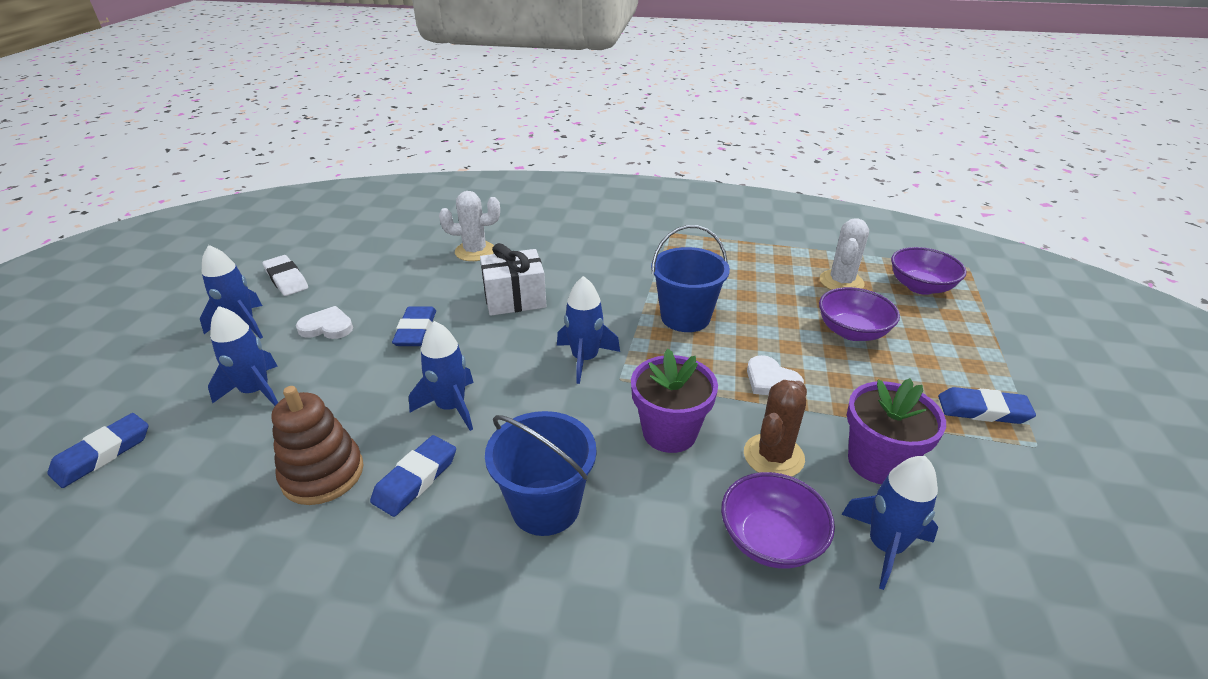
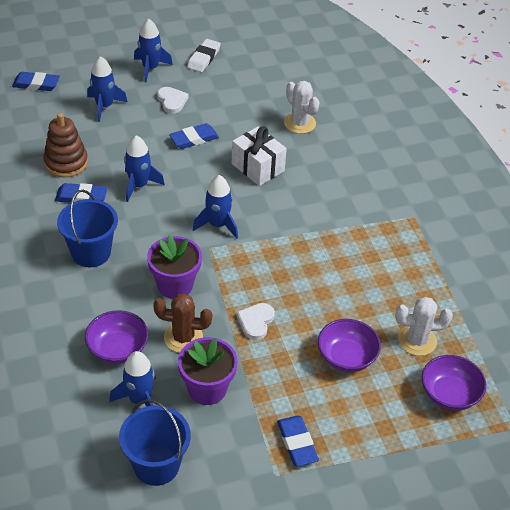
camera: 60 degrees right, 10 degrees up
(685, 317) = (298, 259): blue bucket -> blue bucket (156, 465)

